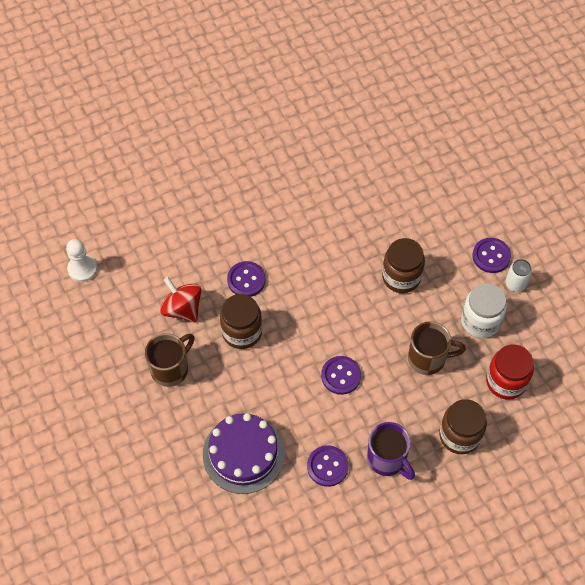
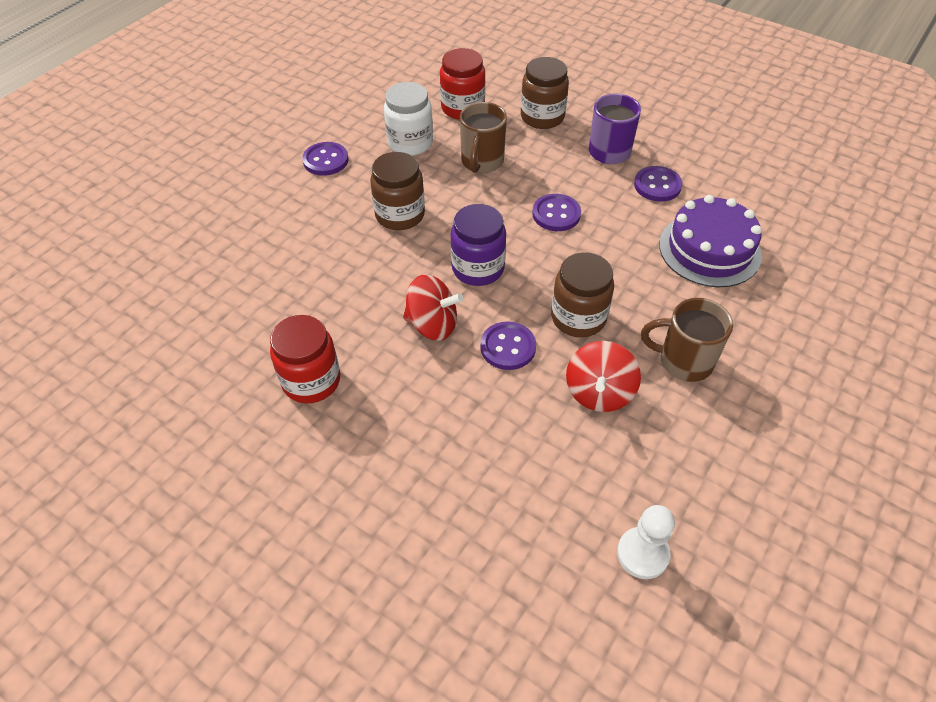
camera: 120 degrees left, 10 degrees down
(289, 171) = (311, 381): none -> red jar
(290, 249) = (432, 325): none -> red spinning top
(320, 298) = (478, 268): none -> purple jar
(428, 358) = (482, 162): brown mug -> brown mug turned 135 degrees counterclockwise
(515, 284) = (348, 134): white can -> none

